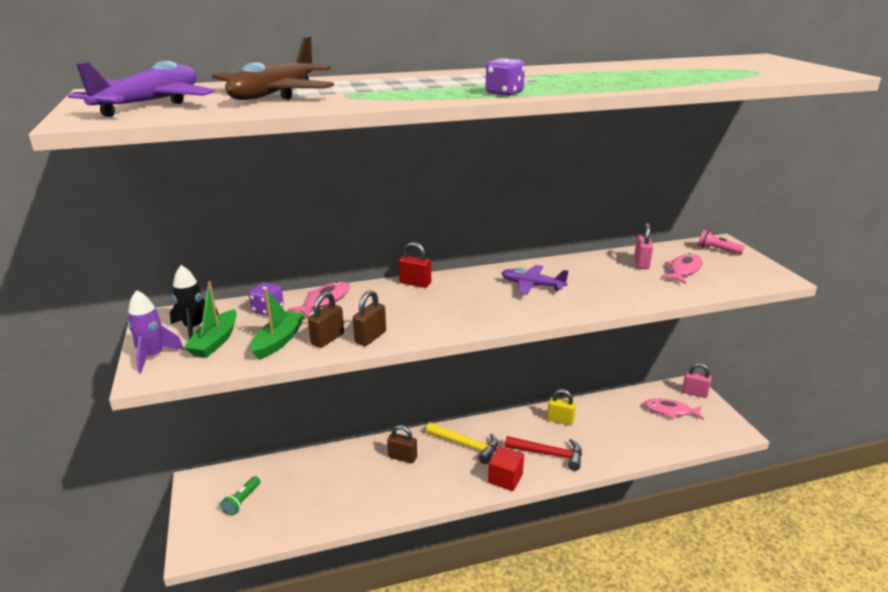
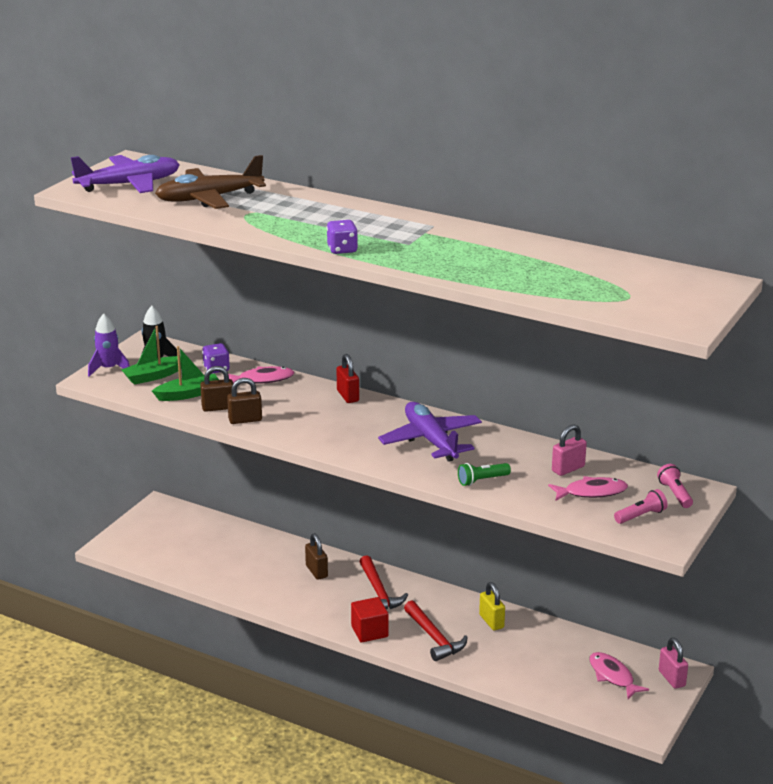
camera: 45 degrees right, 0 degrees up
(242, 501) = (171, 535): green flashlight -> green flashlight (482, 480)
(466, 445) = (379, 592): yellow hammer -> red hammer
(532, 285) = (430, 440): purple plane -> purple plane, size x1.54
(734, 270) = (641, 516): none -> pink flashlight

